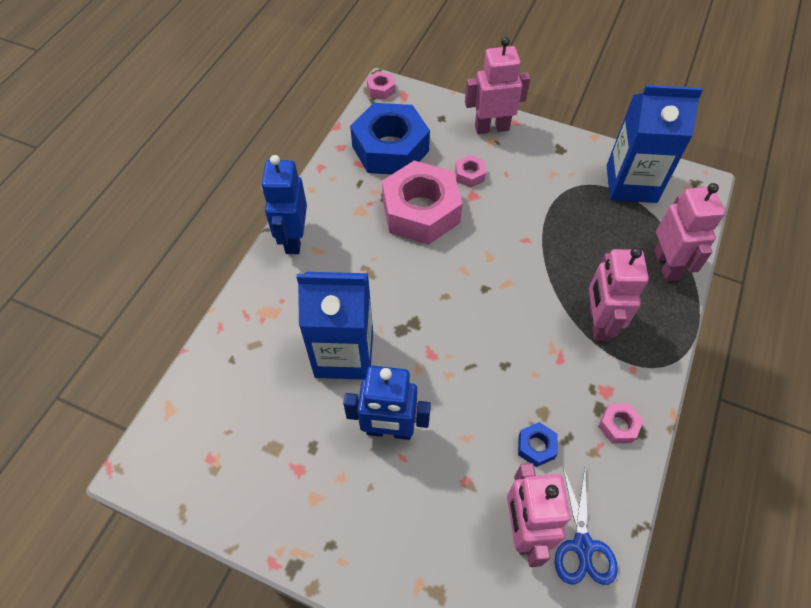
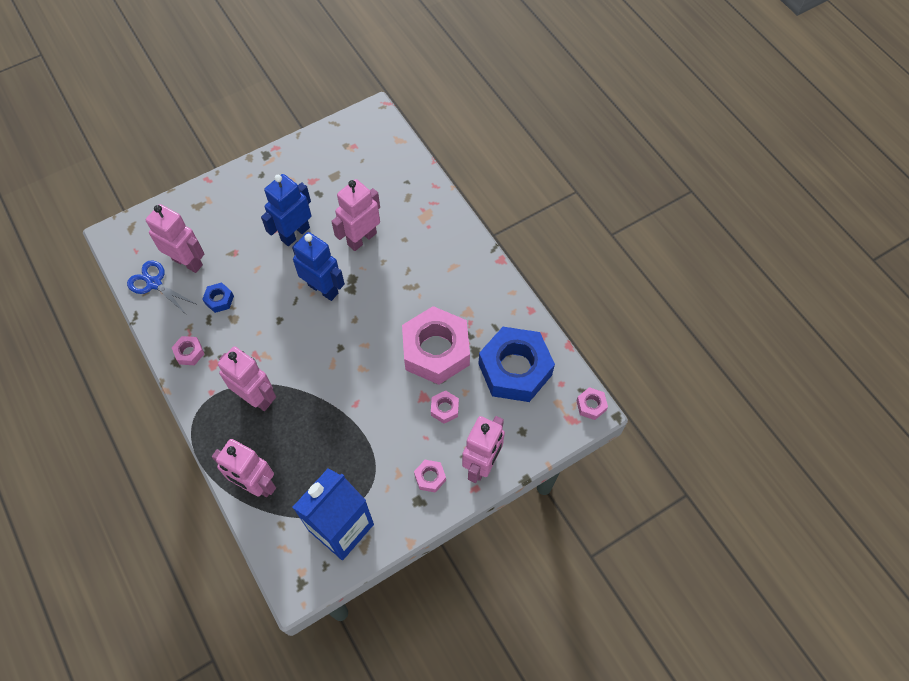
camera: 125 degrees right, 5 degrees up
(293, 239) = (473, 257): blue robot -> blue robot (323, 289)
(344, 354) = (361, 239): blue carton -> pink robot
(535, 152) = (430, 477): none -> pink nut

